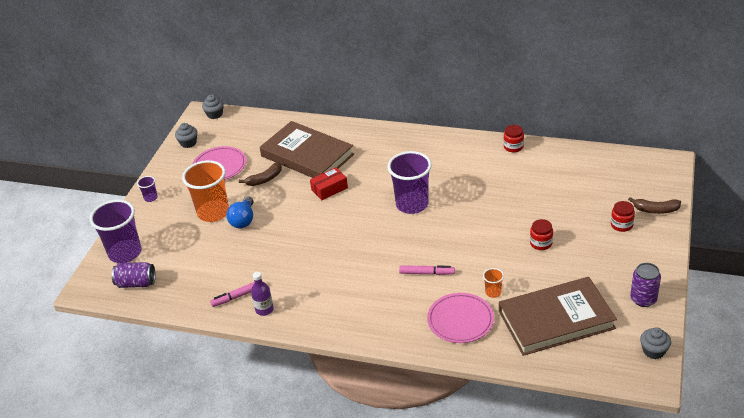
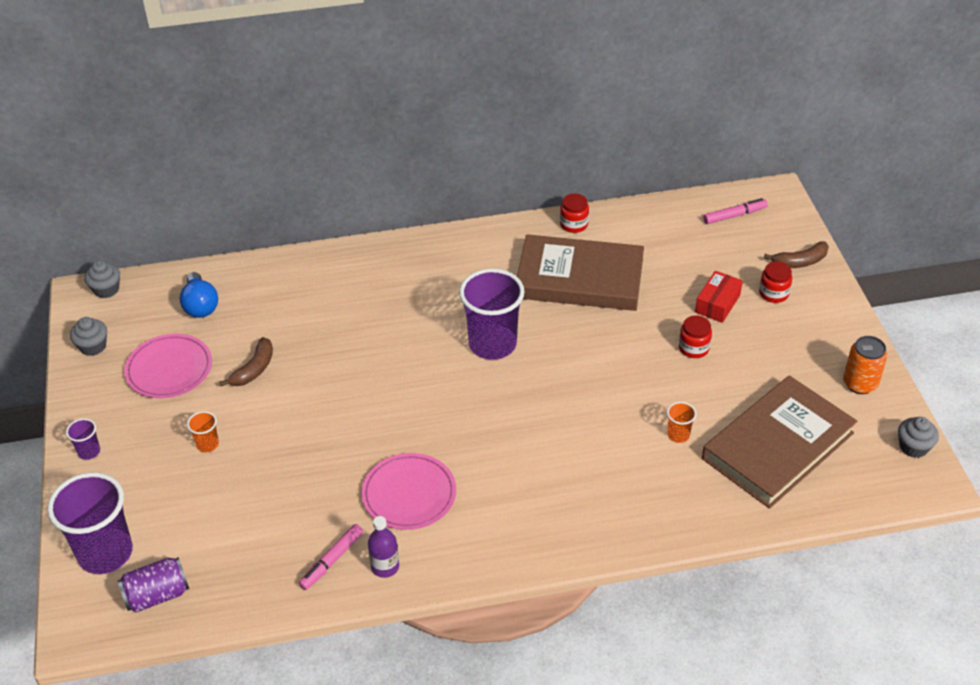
camera: 30 degrees left, 5 degrees up
(213, 212) = (207, 444): orange cup -> orange cup, size x0.44
(243, 220) = (263, 442): blue light bulb -> blue light bulb (200, 305)
(307, 155) = (294, 315): brown book -> brown book (579, 278)
(329, 189) = (361, 356): red box -> red box (717, 303)
(426, 273) = (576, 436): pink marker -> pink marker (735, 215)
(460, 320) = (662, 488): pink plate -> pink plate (409, 494)
(643, 299) = (860, 384): purple can -> orange can

